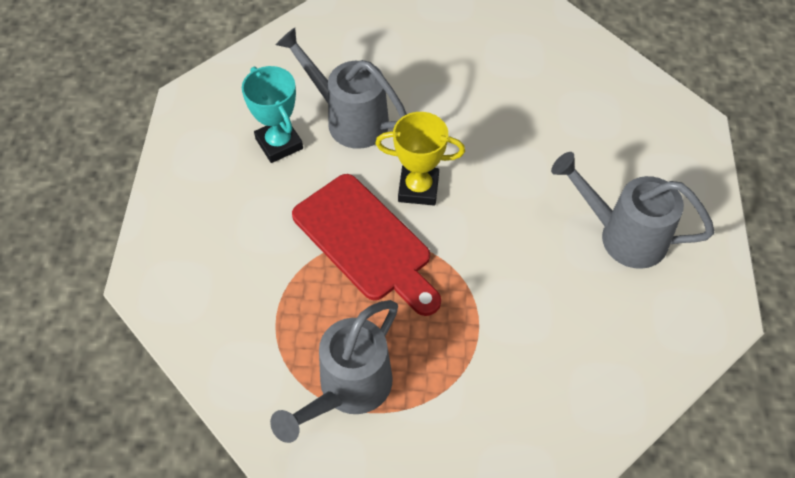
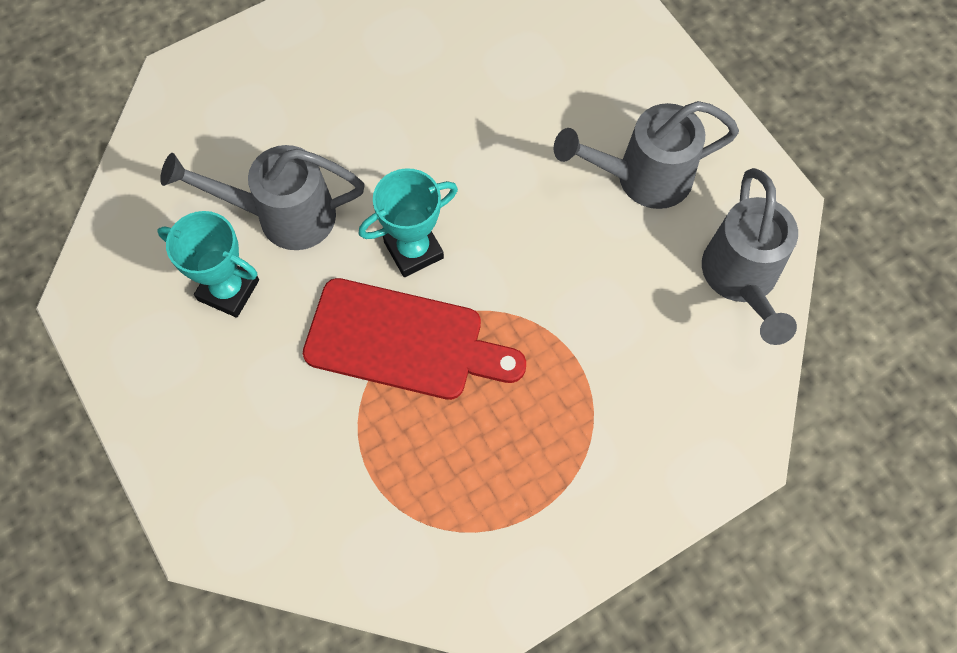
camera: 35 degrees left, 10 degrees up
(348, 390) = (500, 505): grey watering can -> grey watering can (741, 279)
(418, 188) = (413, 250): yellow trophy -> turquoise trophy

